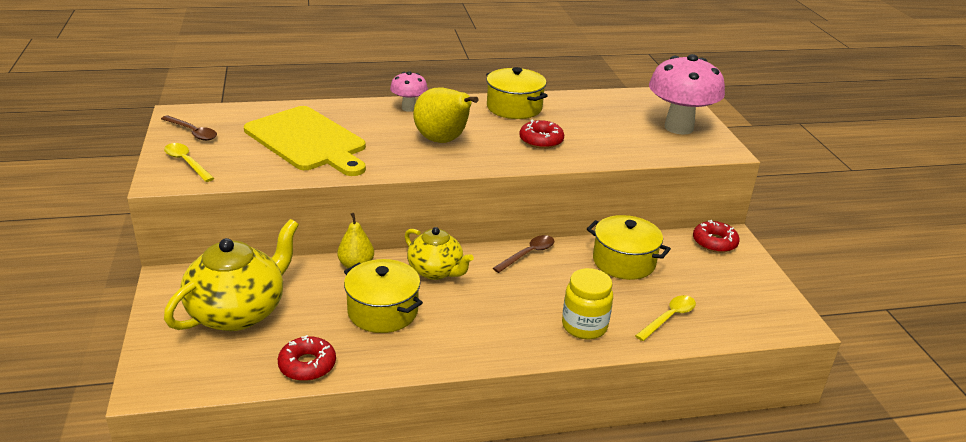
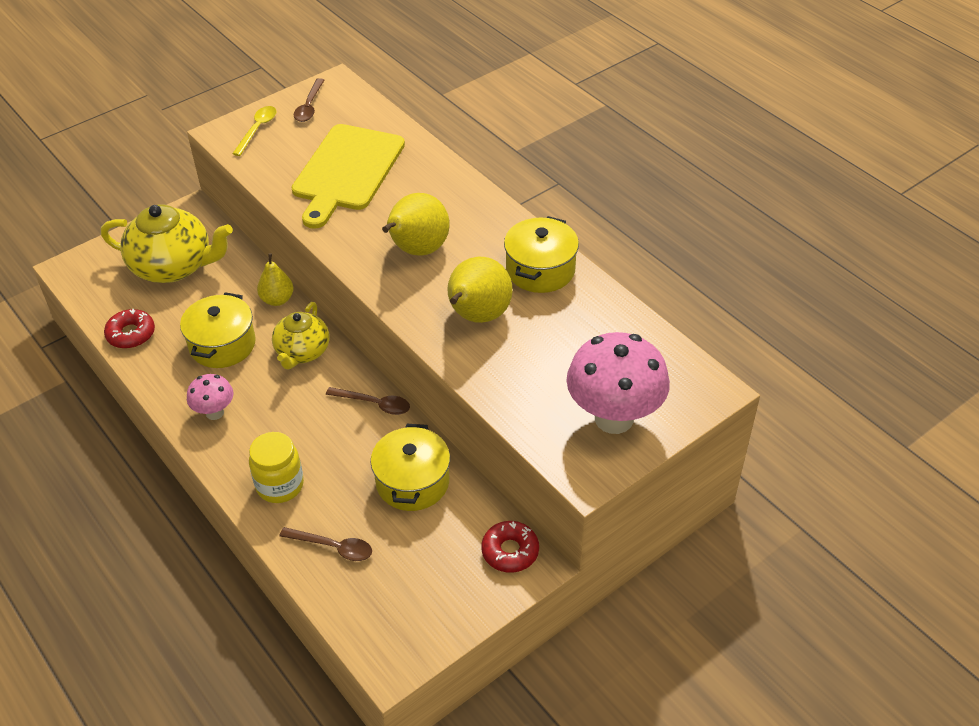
camera: 65 degrees right, 15 degrees up
(409, 108) = (469, 200): pink mushroom -> pink mushroom (215, 413)
(541, 140) = (477, 316): red donut -> yellow pear
(669, 318) = (333, 547): yellow spoon -> brown spoon

